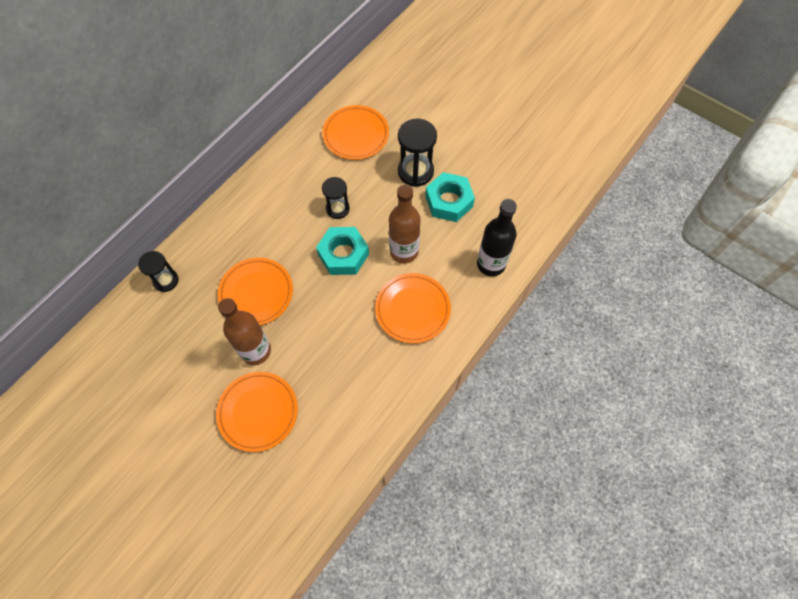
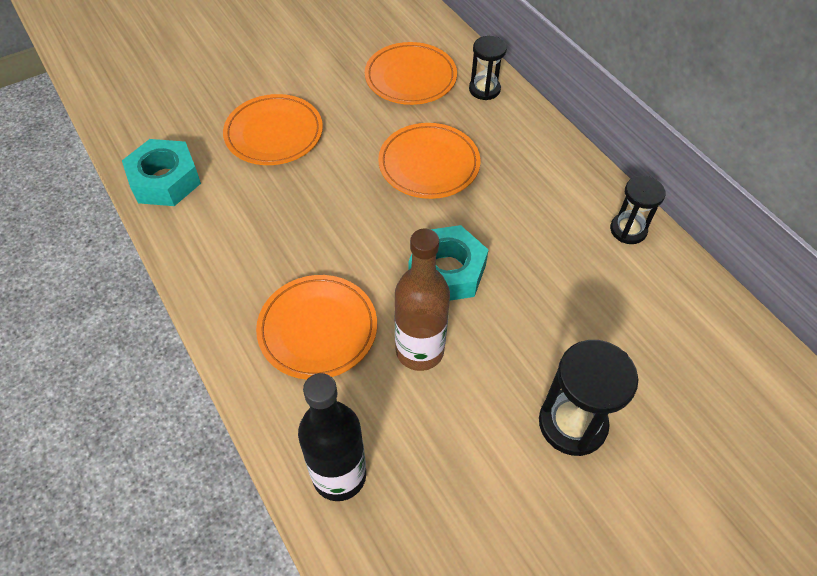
camera: 110 degrees right, 10 degrees down
(256, 351) = (350, 147): brown bottle -> none
(337, 209) = (530, 286): black hourglass -> black hourglass (628, 230)
(356, 135) = (676, 355): orange plate -> orange plate (410, 77)
(449, 201) = (491, 456): turquoise nut -> turquoise nut (165, 180)

